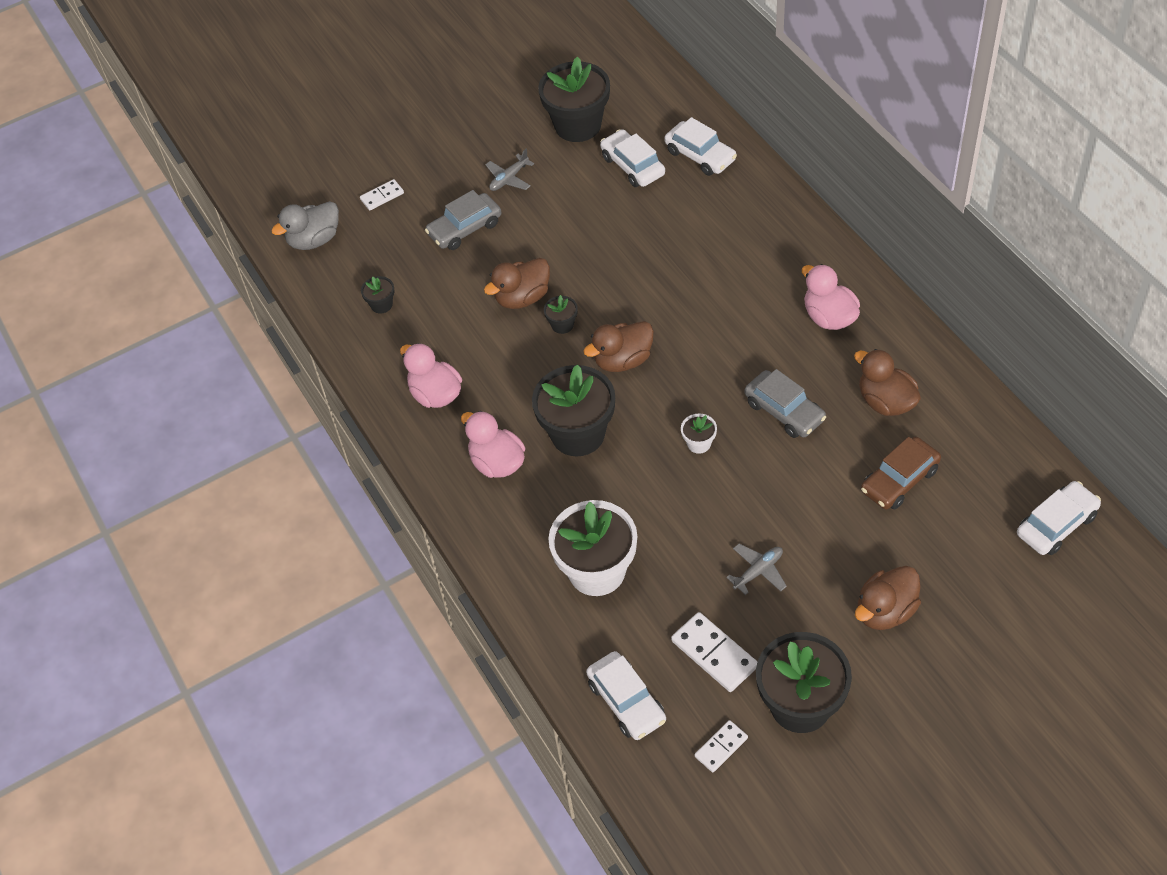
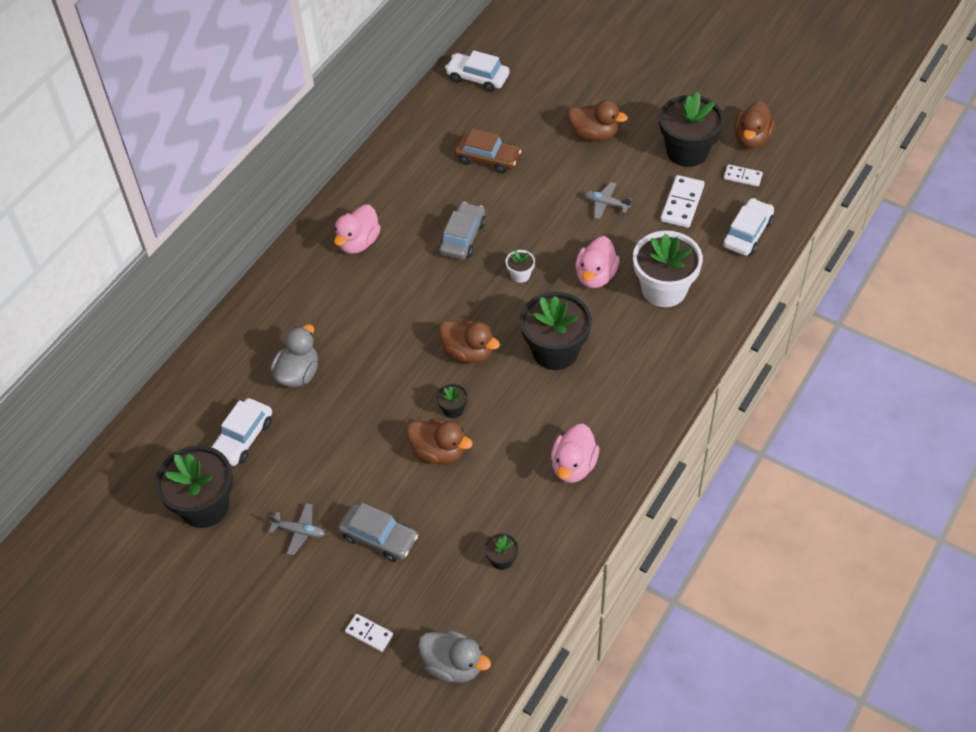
camera: 120 degrees left, 0 degrees up
(497, 462) = (612, 391): pink duck -> pink duck (596, 276)
(681, 222) = (298, 374): none -> grey duck
(700, 155) = (210, 392): white car -> none
(885, 402) = (423, 186): brown duck -> brown duck (751, 139)

